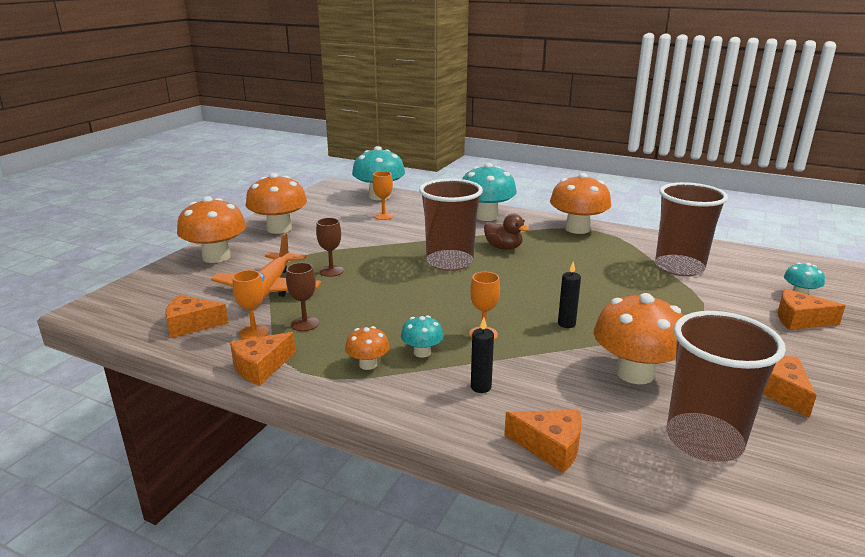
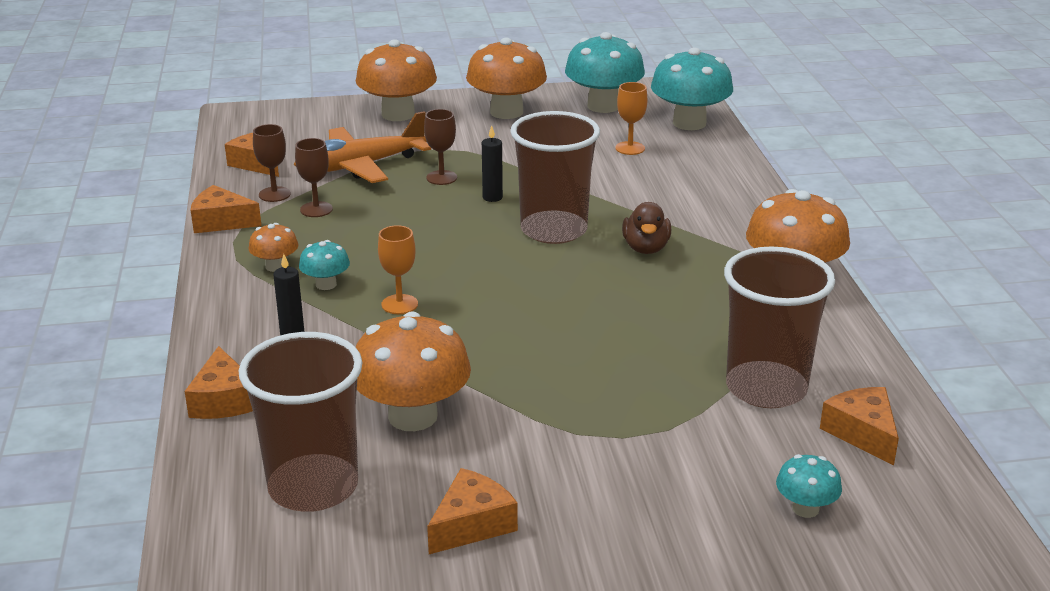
camera: 55 degrees right, 5 degrees up
(254, 332) = (274, 194): orange goblet -> brown goblet
(486, 216) = (733, 207): turquoise mushroom -> turquoise mushroom (603, 106)
(566, 324) = (482, 346): black candle -> black candle (492, 197)
(800, 320) = (709, 518): orange cheese -> orange cheese (862, 433)

